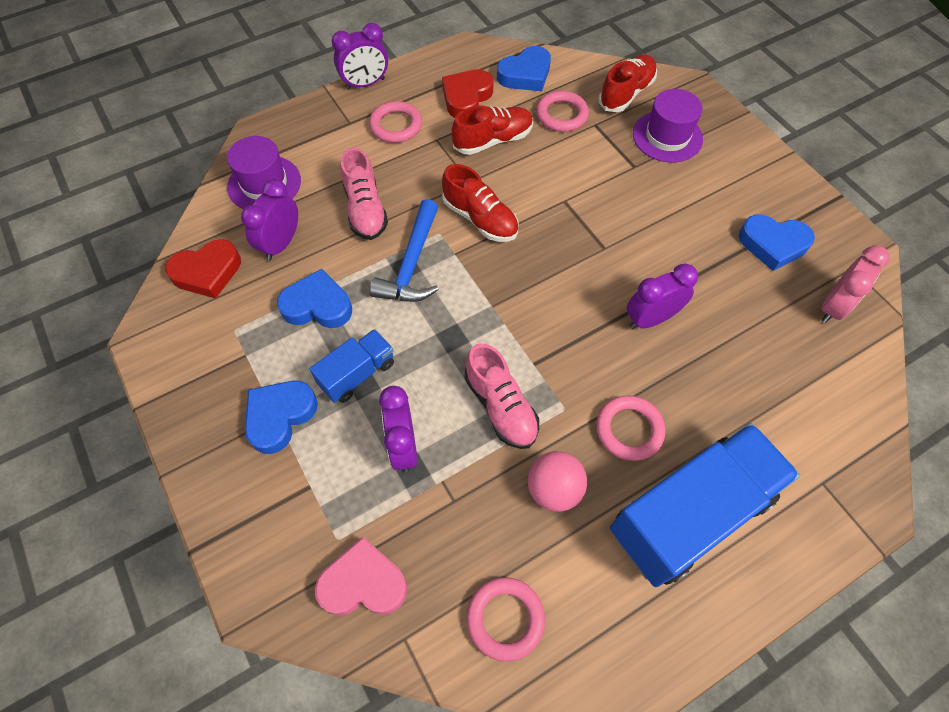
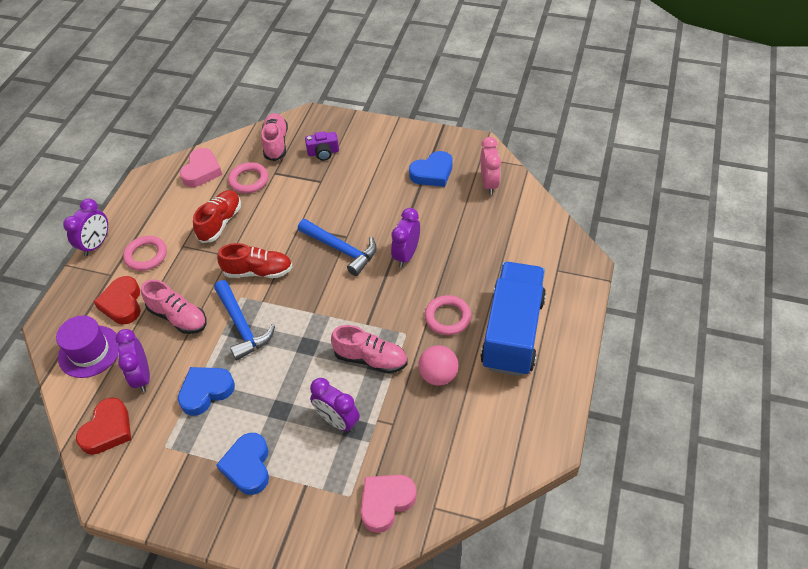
camera: 40 degrees left, 10 degrees down
(357, 374) = (271, 407): blue truck -> none
(466, 98) = (177, 209): red heart -> red heart (122, 303)
(505, 619) = (473, 453): pink ring -> none
(525, 75) = (202, 171): blue heart -> pink heart
(585, 258) = (341, 249): none -> blue hammer
(626, 93) = (276, 143): red shoe -> pink shoe
(667, 136) = (323, 153): purple hat -> purple camera

